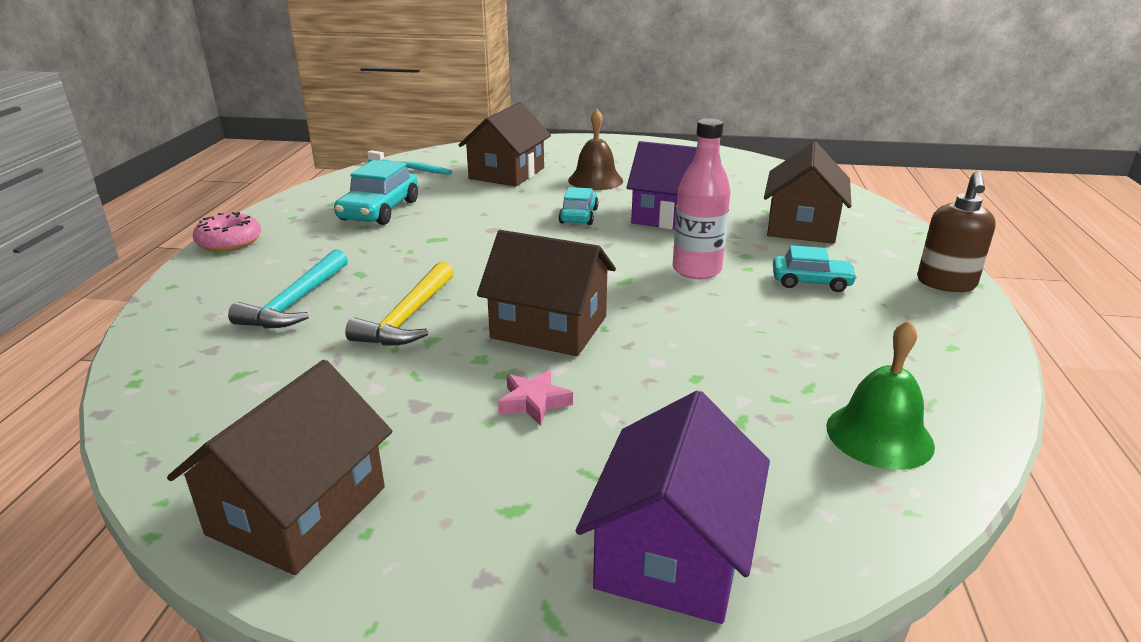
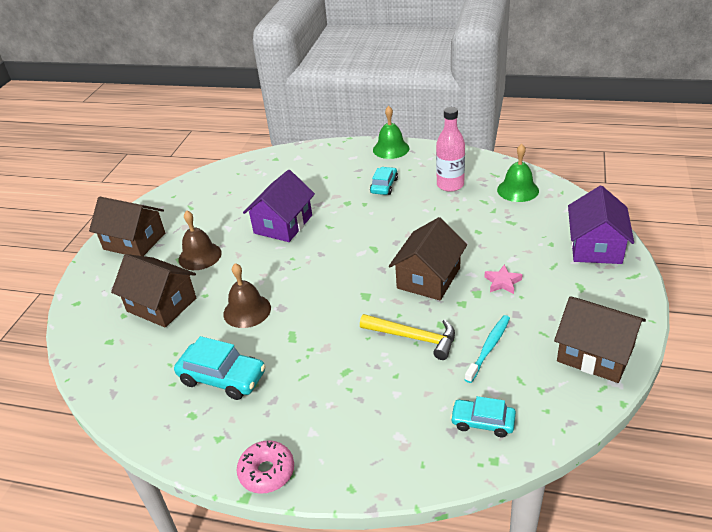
camera: 80 degrees left, 10 degrees up
(296, 302) = (388, 399): turquoise hammer -> none
(411, 168) = (118, 369): turquoise toothbrush -> turquoise toothbrush (489, 348)
(489, 212) = (247, 310): none -> brown bell
(578, 216) = (269, 265): turquoise car -> turquoise car (482, 422)
(672, 552) = (595, 246): purple house -> purple house turned 75 degrees clockwise
(696, 270) = (364, 221): pink bottle -> pink bottle (450, 185)
(802, 226) = (311, 178): brown house -> brown house (134, 241)
(946, 284) = (391, 149): brown soap dispenser -> green bell

